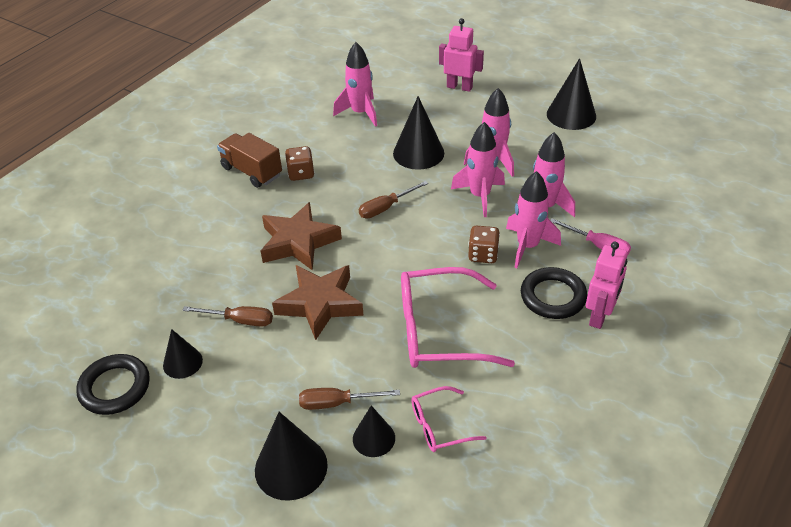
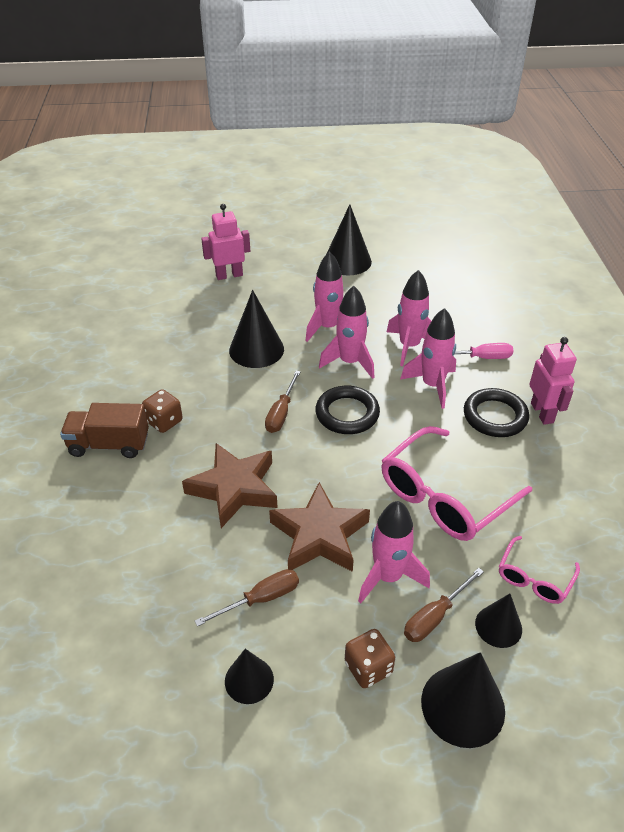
camera: 40 degrees left, 0 degrees up
(115, 387) = (204, 758): black ring -> black ring (347, 413)
(360, 113) = (161, 337): pink rocket -> pink rocket (388, 576)
(483, 255) = (407, 411): brown dice -> brown dice (368, 668)

